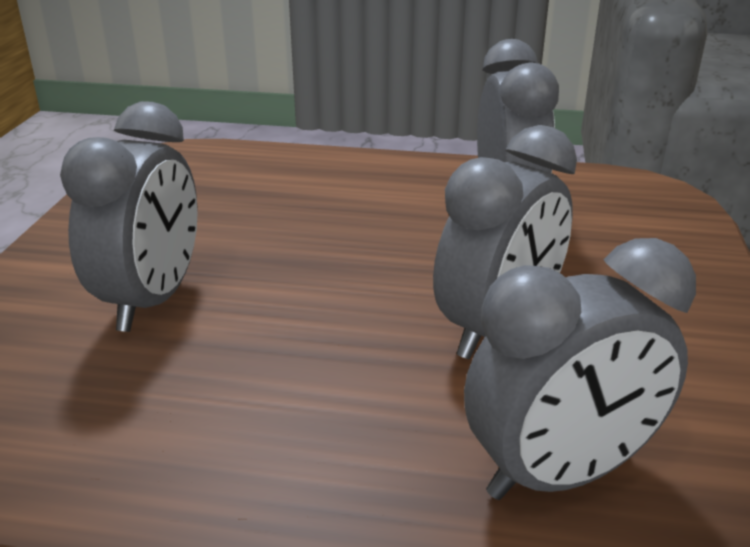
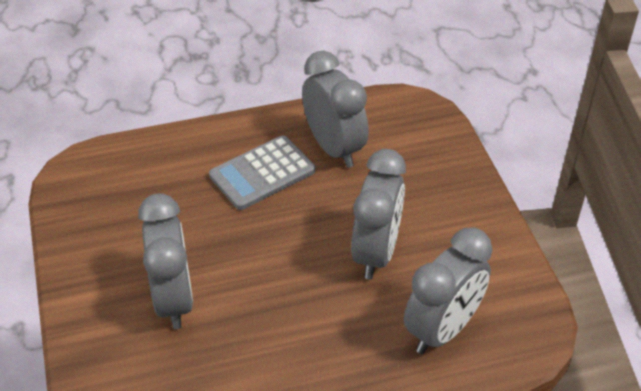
camera: 25 degrees left, 15 degrees up
(387, 207) = (262, 173): none -> grey calculator

